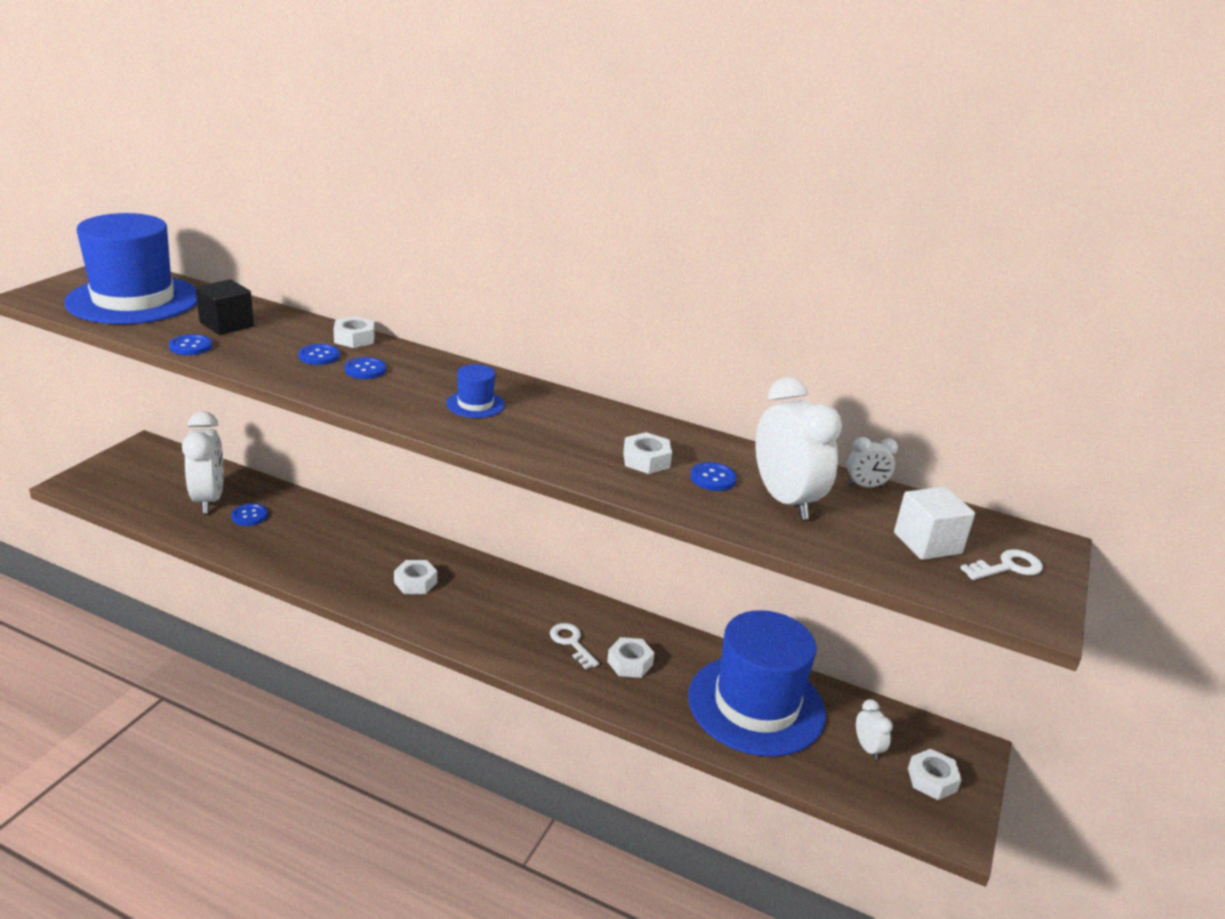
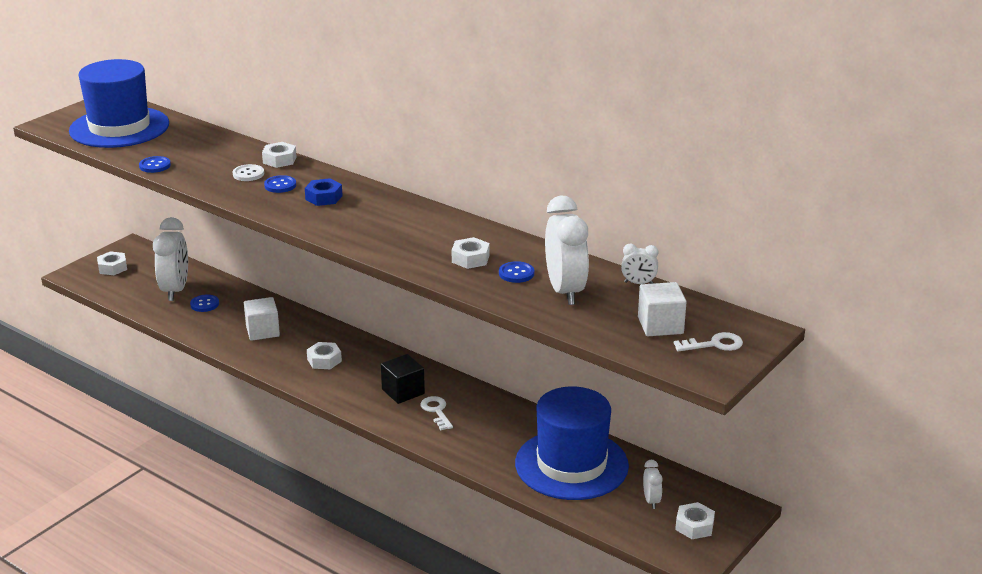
camera: 15 degrees right, 0 degrees up
(226, 325) = (185, 148): black cube -> black cube (403, 392)
(319, 356) = (248, 174): blue button -> white button
(330, 548) = (262, 331): none -> white cube
(427, 384) = (323, 197): none -> blue nut
(475, 404) = (355, 213): blue hat -> none
(630, 663) = (479, 428): white nut -> white nut (112, 268)

